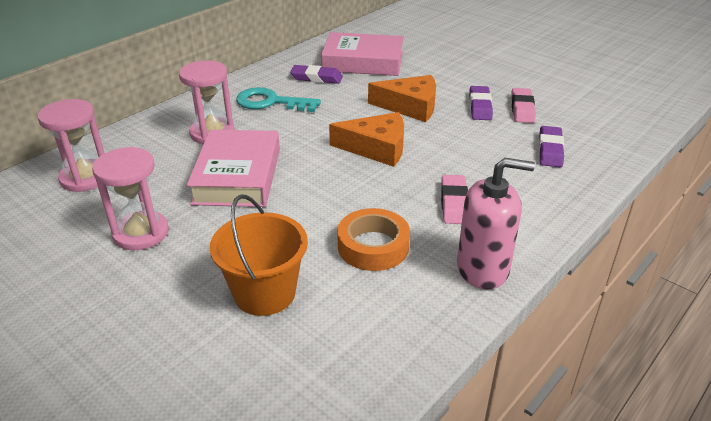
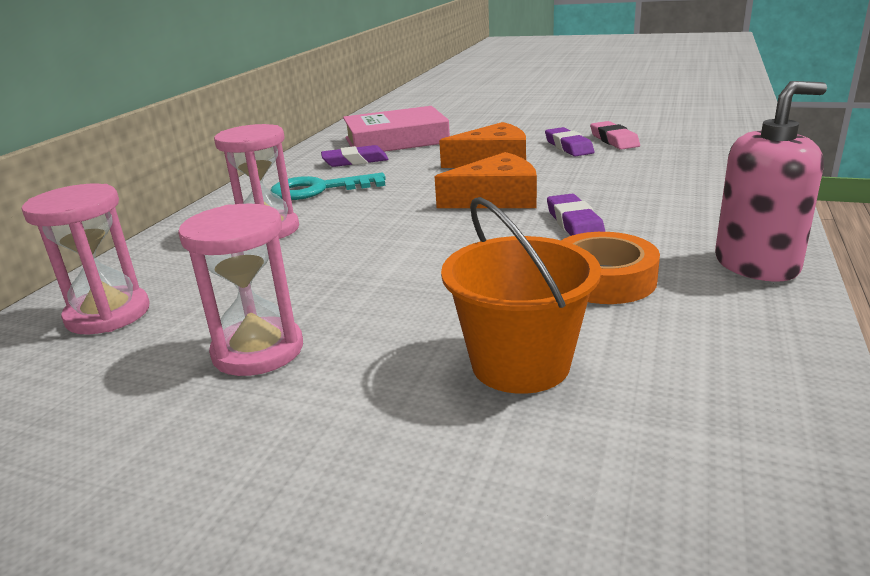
camera: 20 degrees left, 10 degrees down
(237, 176) = (346, 260): pink book -> none
(454, 203) = (645, 220): pink eraser -> none
(550, 150) = (684, 161): purple eraser -> purple eraser (574, 223)

